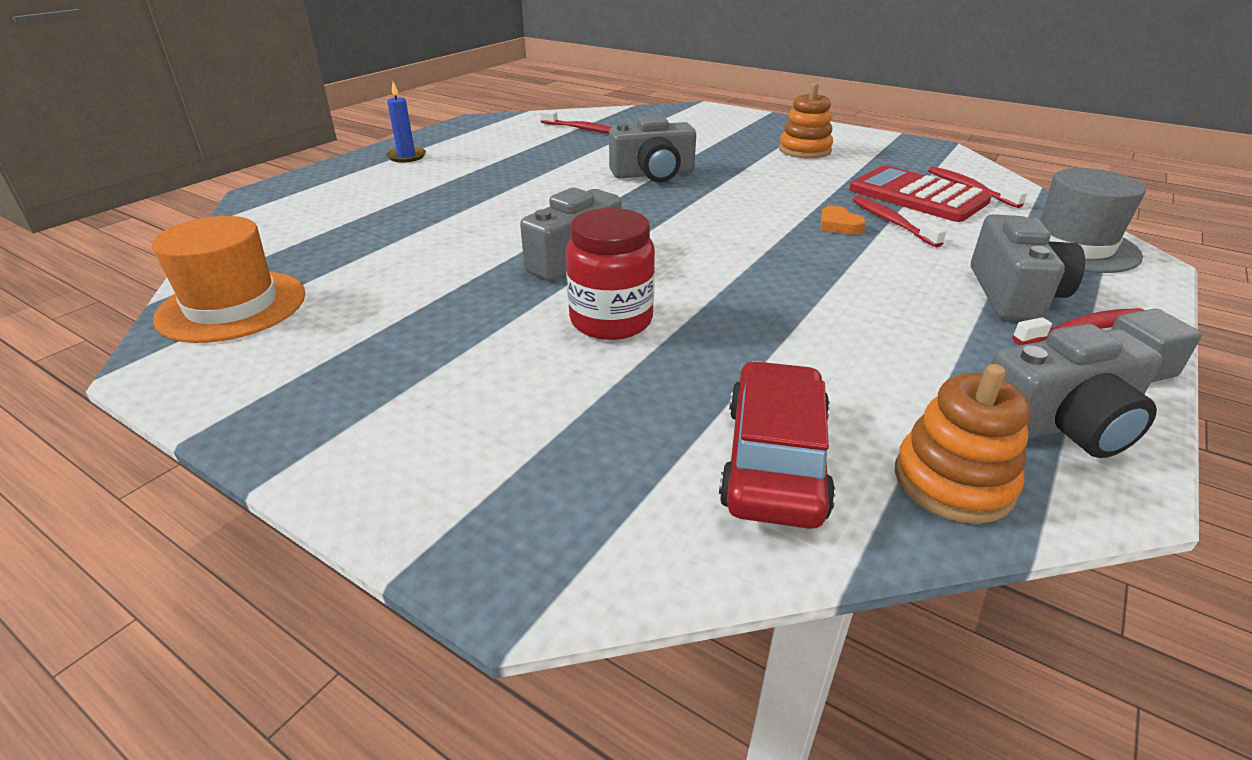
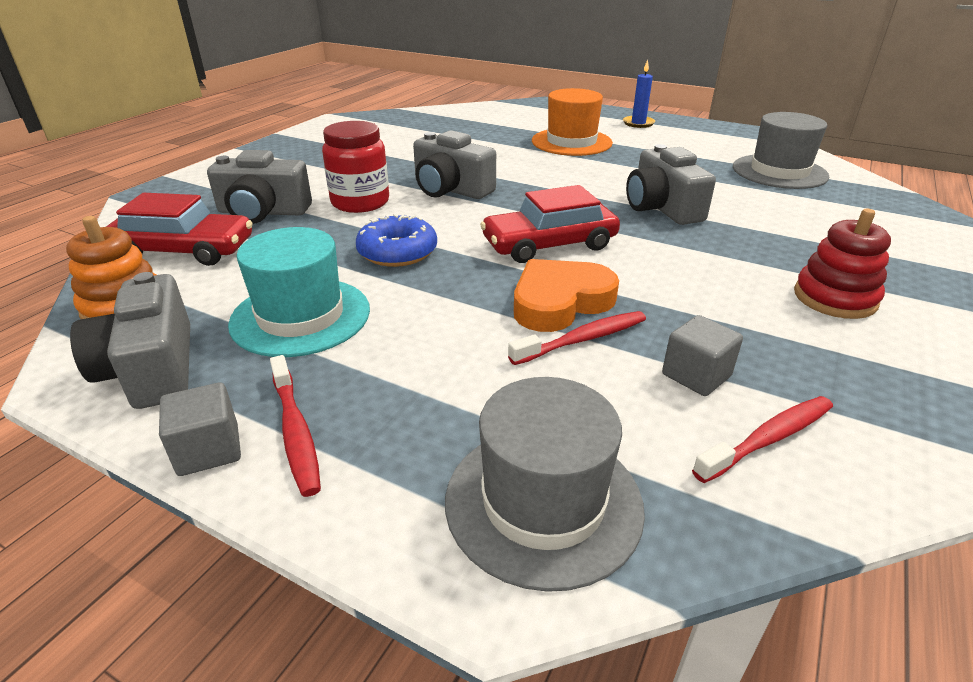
camera: 85 degrees right, 0 degrees up
(232, 306) = (391, 120): orange hat -> orange hat (571, 142)
(581, 129) = (779, 172): red toothbrush -> grey hat
(732, 222) = (549, 244): none -> red car
(758, 293) = (397, 252): none -> blue donut
(804, 150) = (834, 298): orange stacking toy -> red stacking toy
(839, 225) = (560, 302): orange heart -> orange heart, size x1.94
(914, 342) = (301, 316): none -> turquoise hat
(917, 196) = (696, 375): red calculator -> grey cube
(1013, 294) = (385, 398): grey camera -> grey camera (263, 212)

